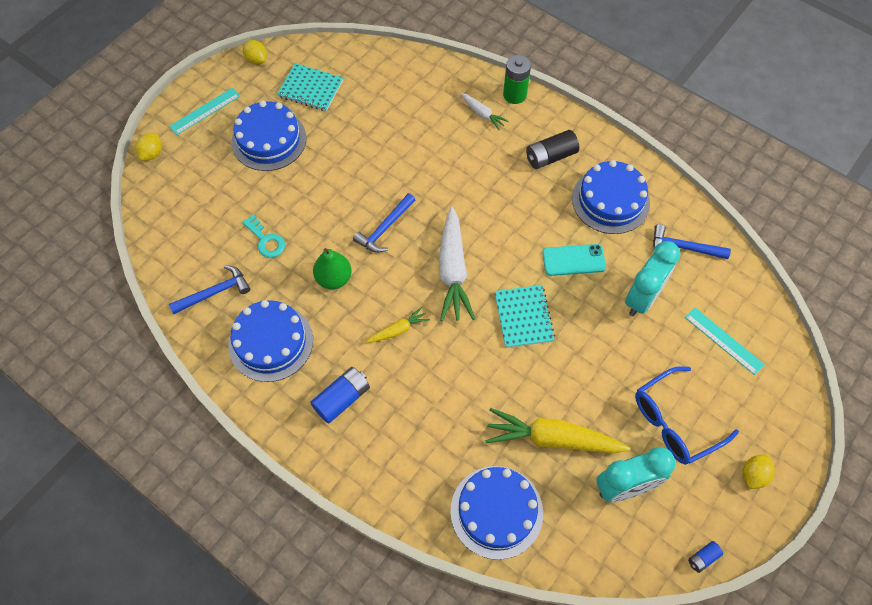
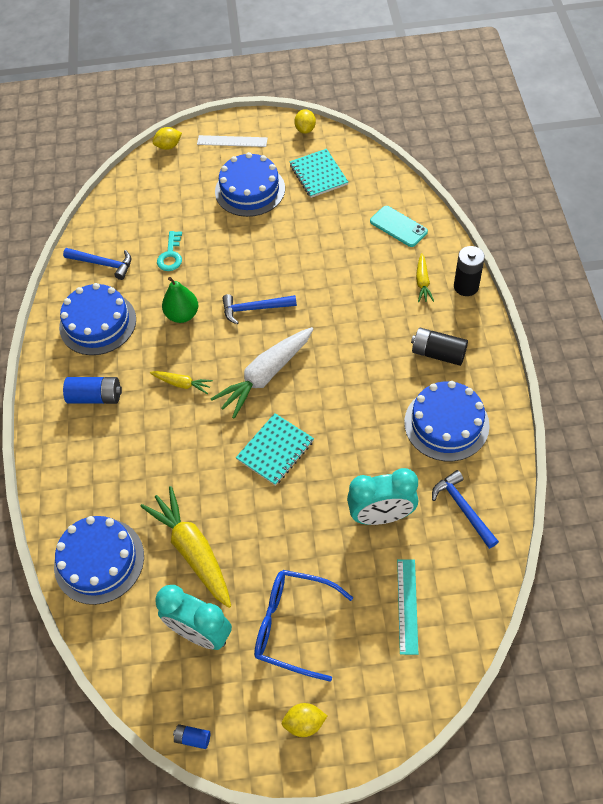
camera: 50 degrees right, 5 degrees down
(205, 111) = (232, 141): turquoise ruler -> white ruler
(482, 114) = (422, 282): white carrot -> yellow carrot
(514, 95) = (466, 286): green battery -> black battery
(573, 260) = (362, 442): turquoise phone -> turquoise phone (398, 226)

